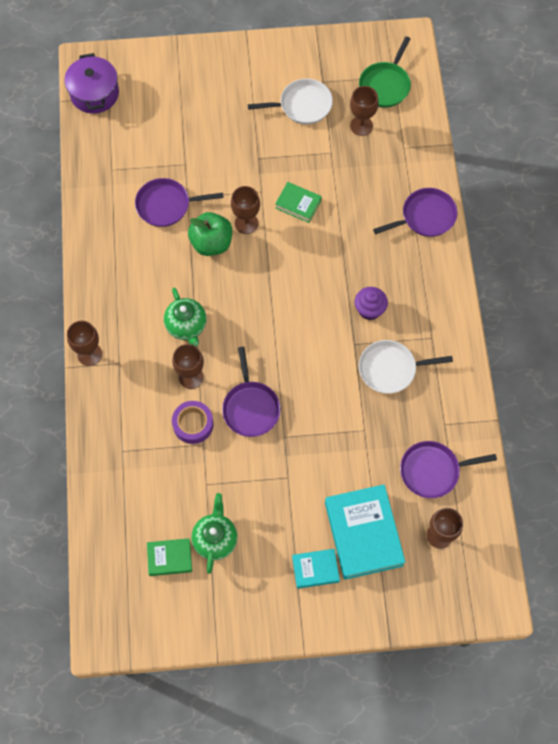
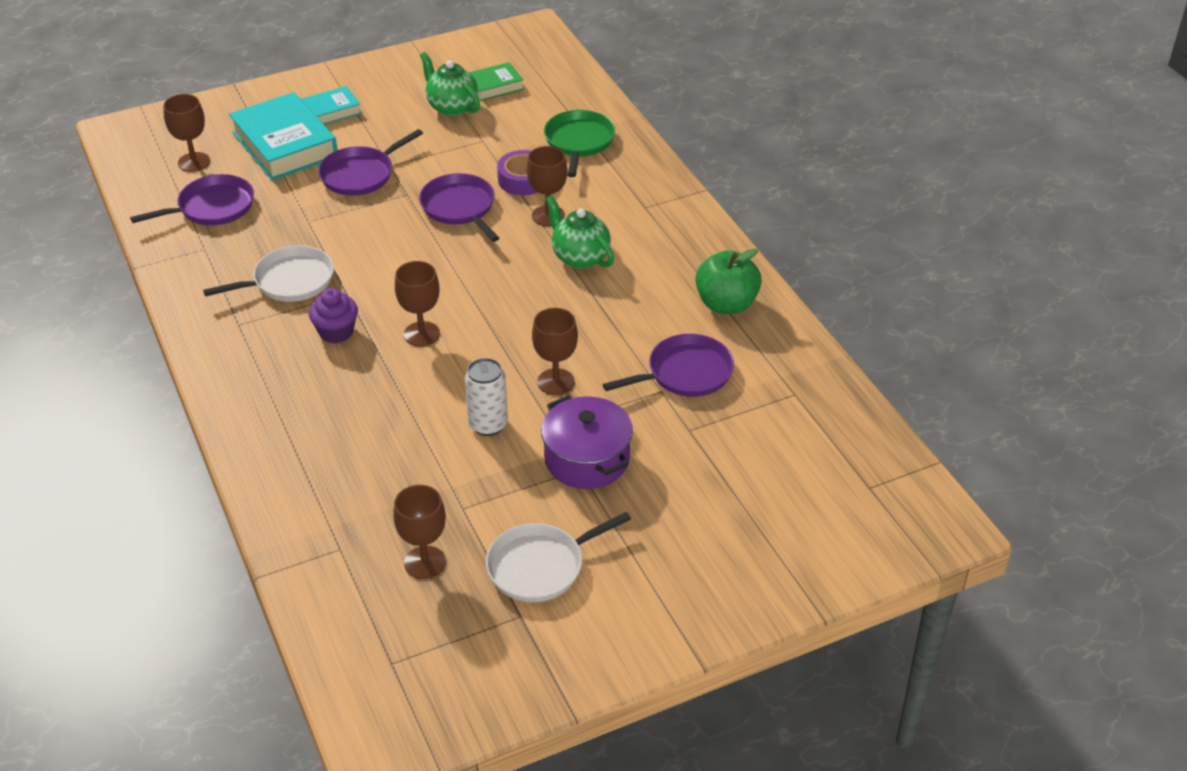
camera: 160 degrees right, 25 degrees down
(89, 354) = (686, 206): brown goblet -> brown goblet (421, 334)
(94, 93) = (896, 486): purple pot -> purple pot (587, 459)
(211, 243) = (594, 347): green apple -> green apple (726, 304)
(215, 539) = (452, 107): green teapot -> green teapot turned 150 degrees clockwise
(298, 204) = (488, 424): green book -> white can
(385, 85) = (402, 643): green pan -> green pan (579, 142)
(425, 216) = (279, 461): purple pan -> purple pan (360, 175)

